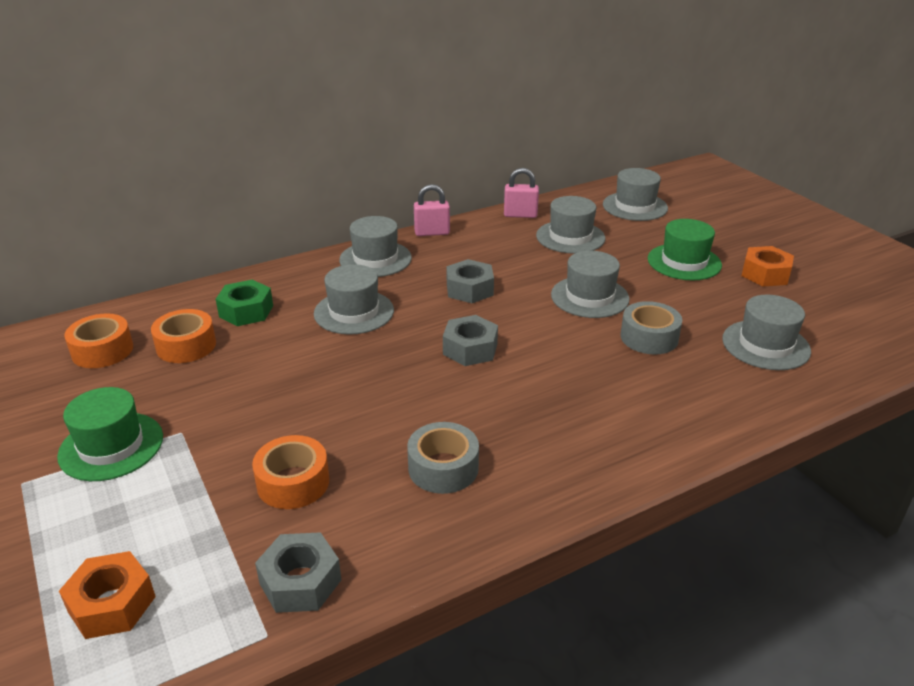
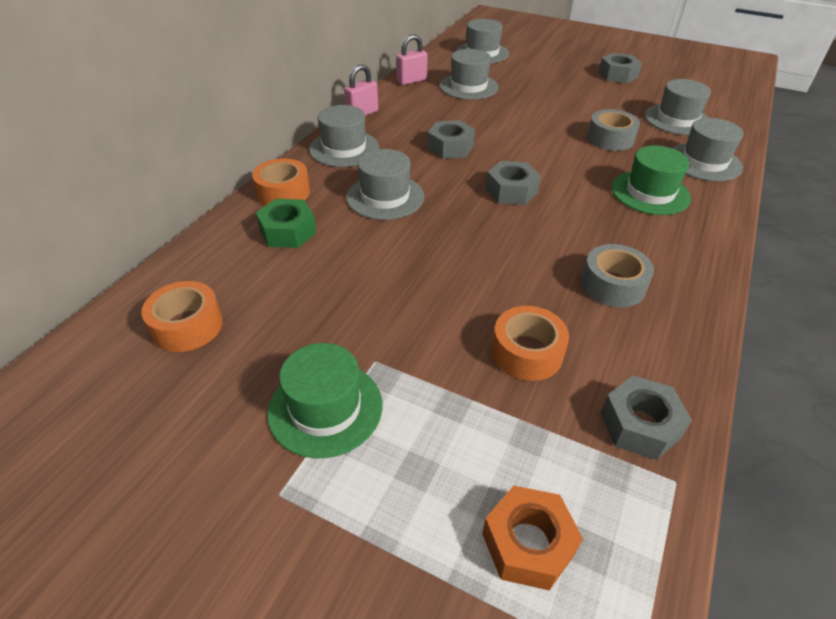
camera: 35 degrees left, 10 degrees up
(186, 346) = (271, 284): orange tape -> orange tape (283, 192)
(589, 297) = (538, 124): grey hat -> grey hat (704, 162)
(684, 262) = (563, 82): green hat -> green hat (650, 193)
(765, 274) = (617, 75): orange nut -> grey nut

